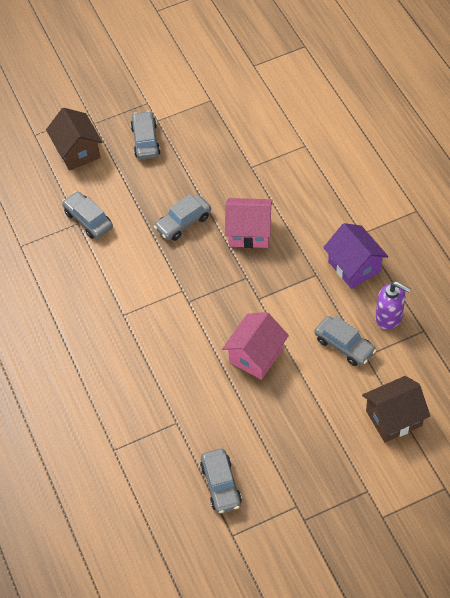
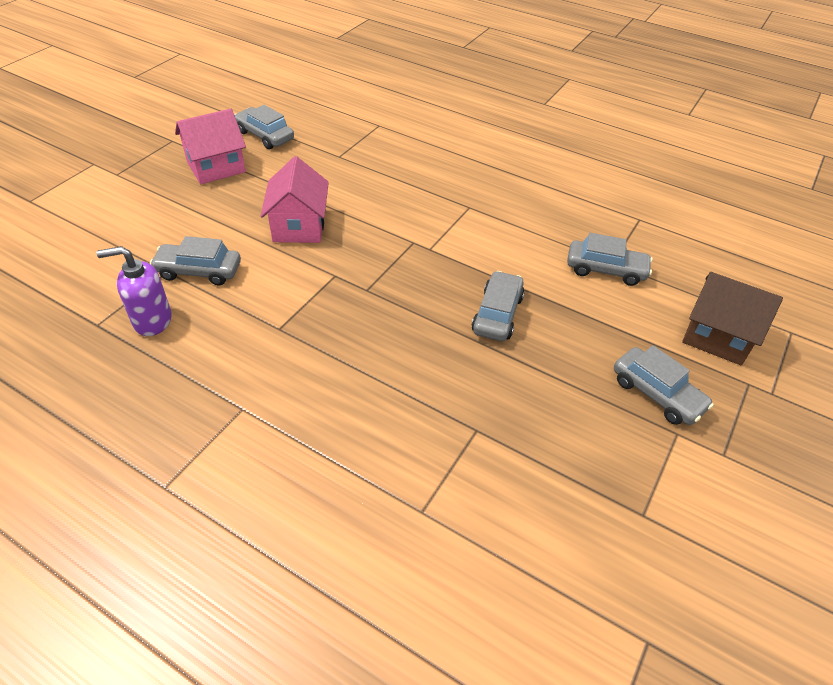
camera: 140 degrees right, 10 degrees down
(249, 232) = (404, 339): pink house -> pink house (216, 167)
(354, 266) = (230, 359): purple house -> none
(394, 418) = (108, 231): brown house -> none

